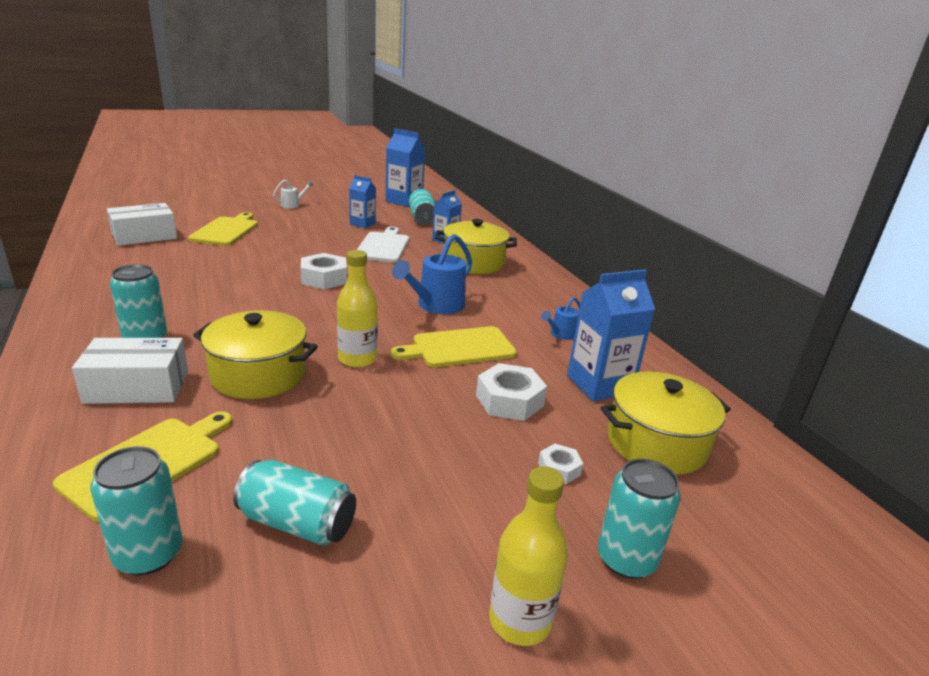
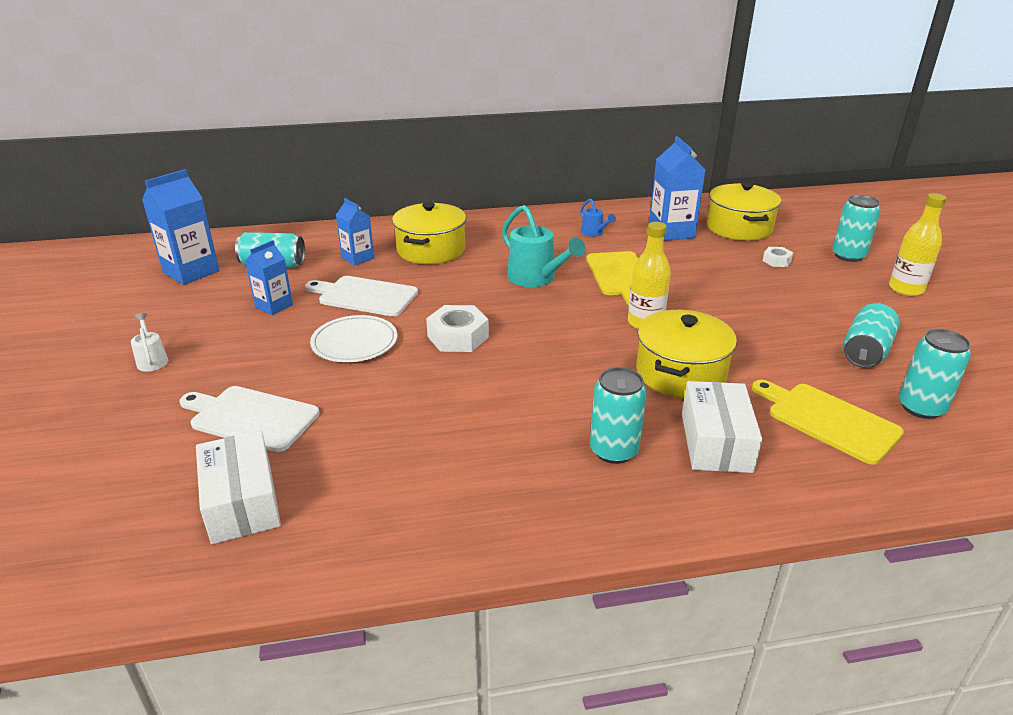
camera: 75 degrees left, 5 degrees up
(226, 230) = (251, 418): yellow cutting board -> white cutting board
(314, 248) = (354, 342): none -> white plate
(436, 306) = (536, 279): blue watering can -> turquoise watering can
(509, 400) = (700, 266): white nut -> none

